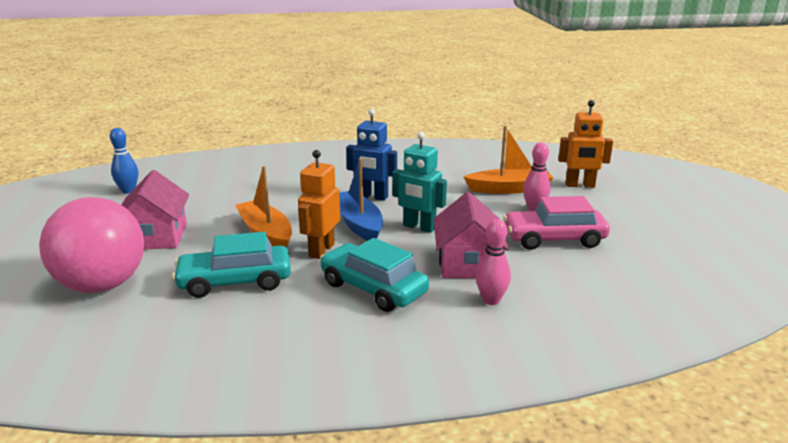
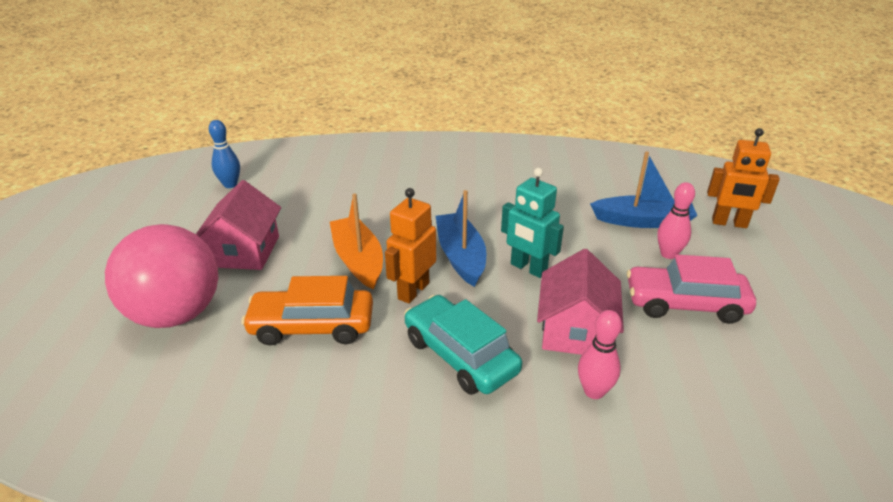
camera: 10 degrees right, 10 degrees up
(235, 282) = (312, 326): turquoise car -> orange car
(372, 197) = (484, 218): blue robot -> none
(509, 189) = (643, 221): orange boat -> blue boat

